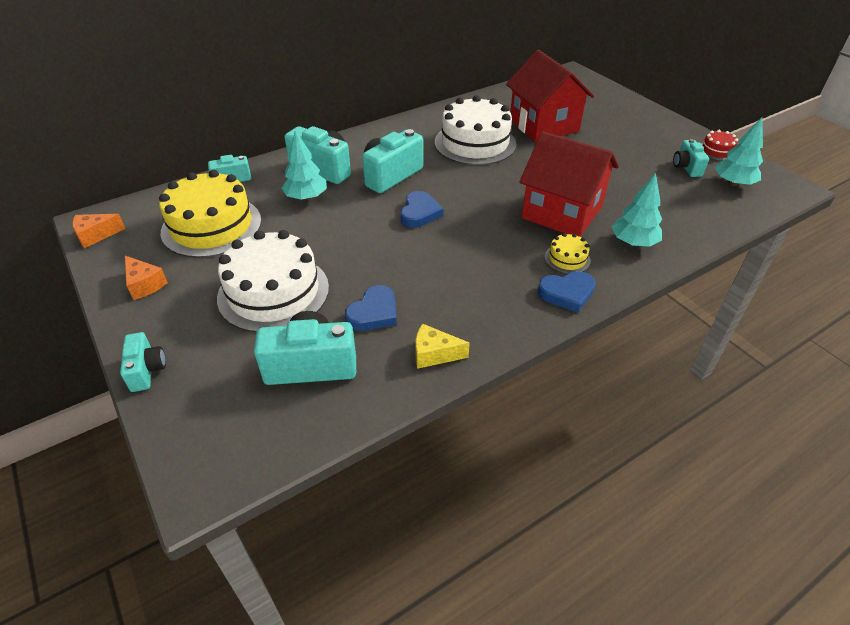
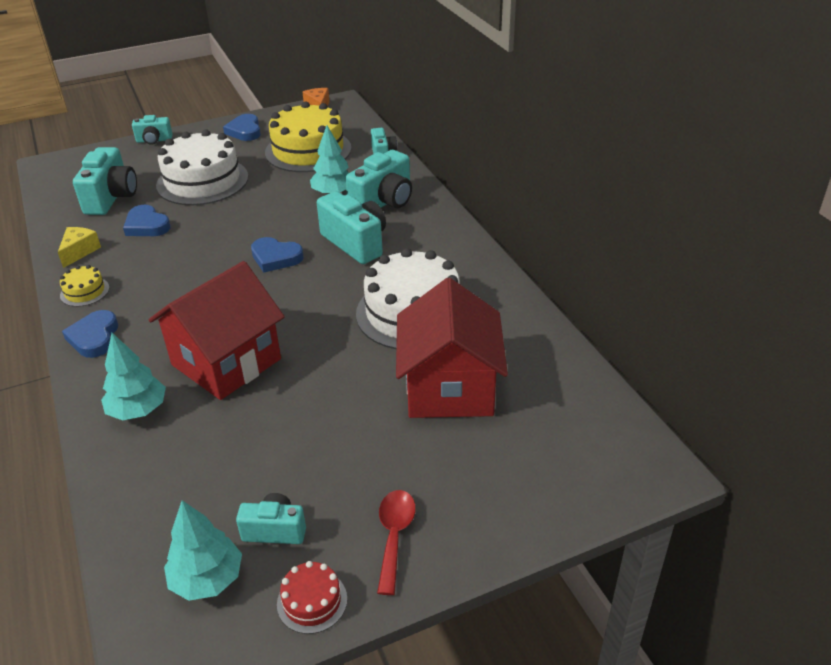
camera: 100 degrees right, 5 degrees down
(144, 285) = (245, 131): orange cheese -> blue heart
(544, 125) = (449, 388): red house -> red house turned 75 degrees counterclockwise
(567, 259) = (143, 348): yellow cake -> yellow cake (84, 291)
(661, 133) = (394, 536): none -> red spoon

